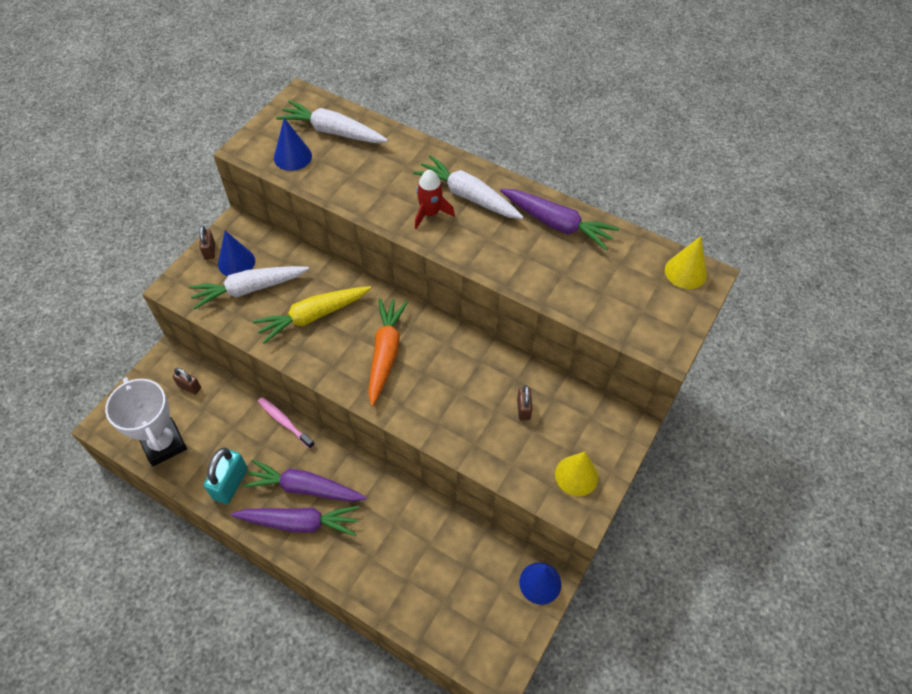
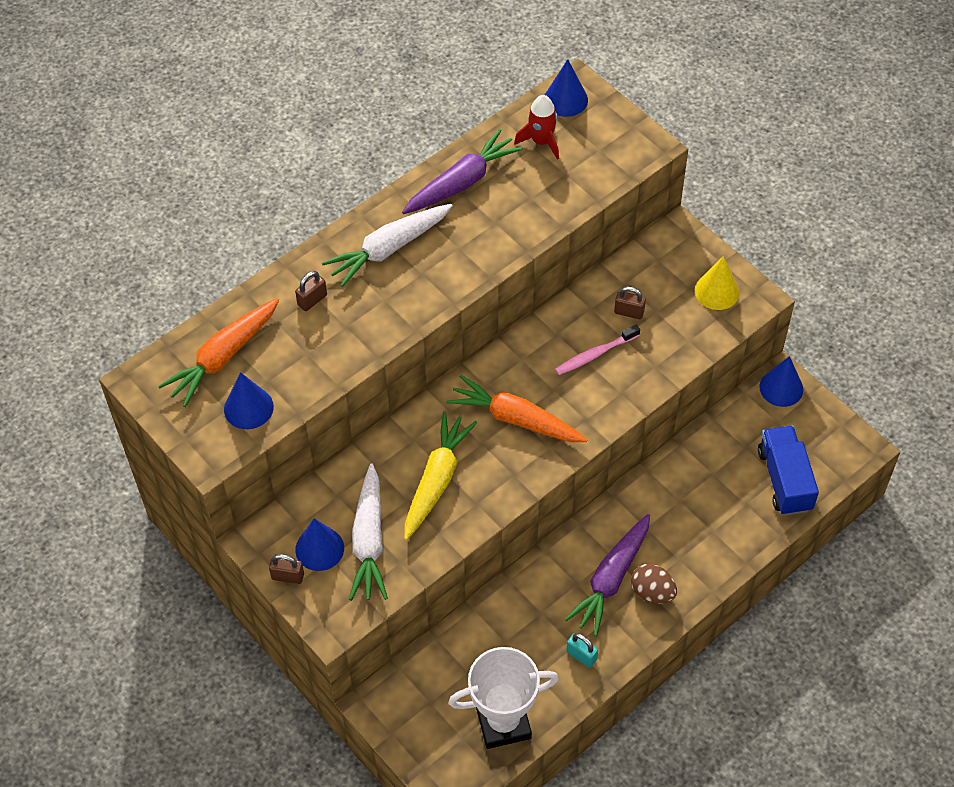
camera: 70 degrees left, 0 degrees up
(189, 387) = (430, 683): brown padlock -> brown padlock (312, 300)
(230, 484) = (581, 655): turquoise padlock -> turquoise padlock, size x0.58
(285, 422) = (519, 584): pink toothbrush -> pink toothbrush (595, 354)
(299, 523) = (652, 592): purple carrot -> brown egg
(313, 316) = (437, 480): yellow carrot -> yellow carrot turned 150 degrees counterclockwise
(333, 131) = (223, 357): white carrot -> orange carrot
(430, 214) = (400, 291): red rocket -> red rocket (541, 141)
(442, 609) = (784, 480): none -> blue truck
(685, 272) = (565, 99): yellow cone -> blue cone

